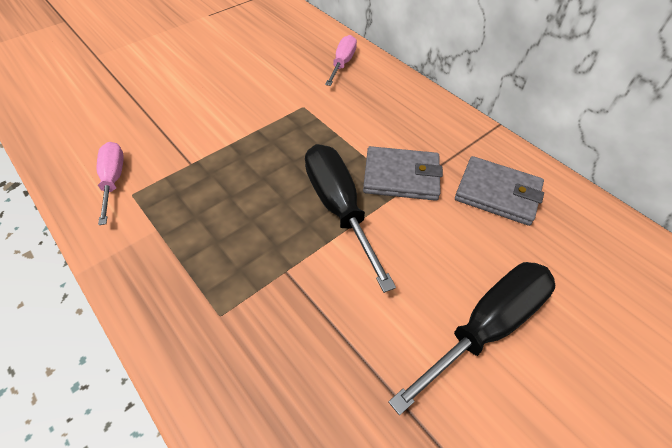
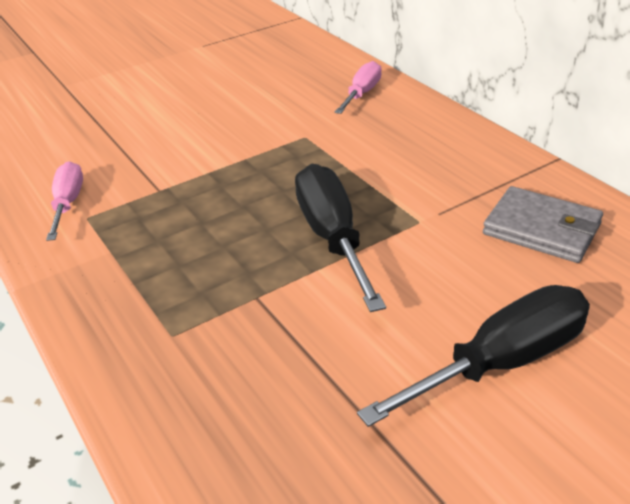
camera: 10 degrees right, 15 degrees down
(401, 176) = (417, 209): grey wallet -> none

